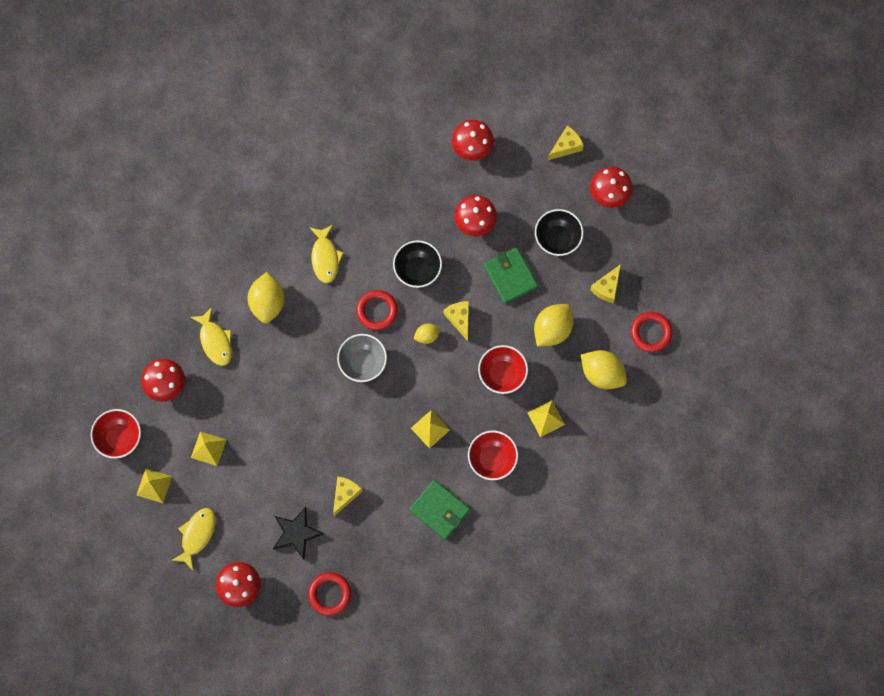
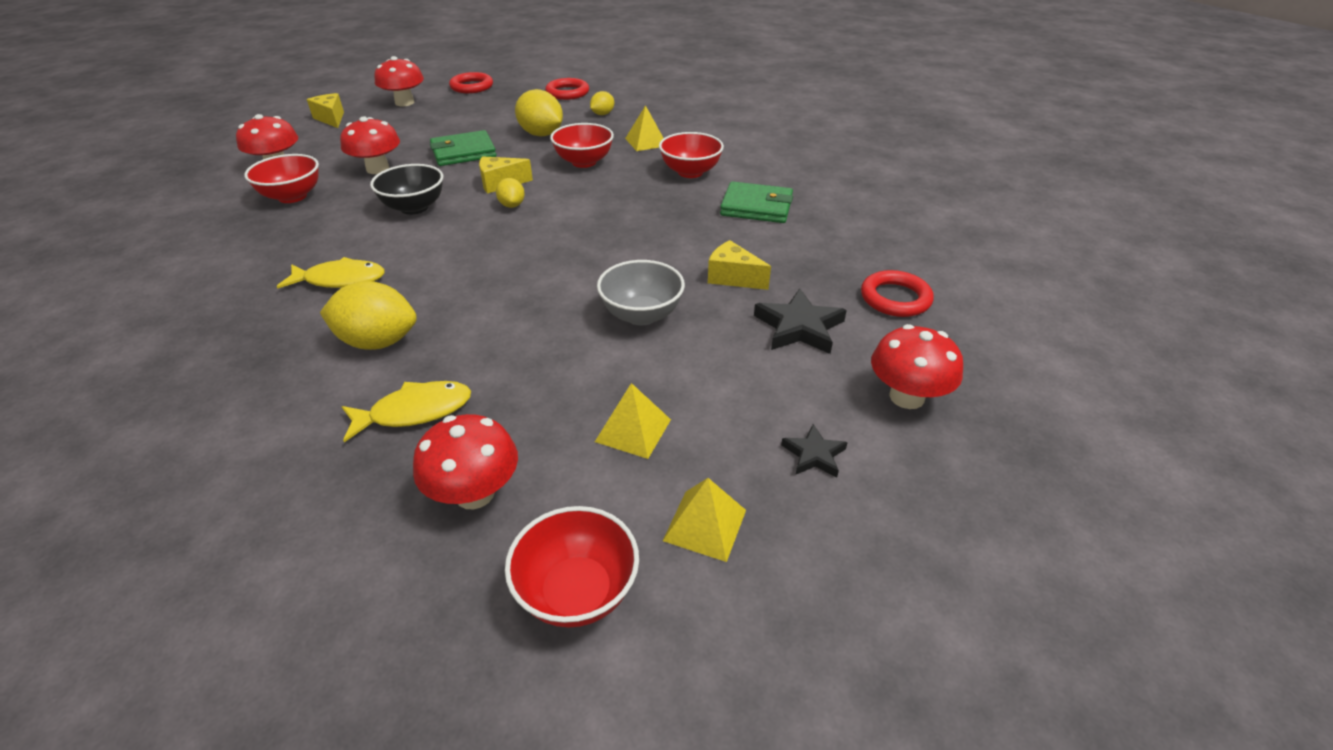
camera: 85 degrees left, 35 degrees down
(197, 535) = (814, 455): yellow fish -> black star
(363, 362) = (529, 254): grey bowl -> grey bowl (641, 315)
(377, 311) = (455, 240): red ring -> red ring (472, 87)
(426, 180) = (292, 196): none -> red bowl
(430, 429) = (643, 208): yellow pyramid -> none
(439, 510) = (756, 207): green wallet -> green wallet turned 60 degrees clockwise
(557, 238) = (435, 127): black bowl -> none
(602, 373) = (602, 114): yellow lemon -> yellow lemon, size x0.54
(606, 287) = (508, 108): yellow cheese -> none

